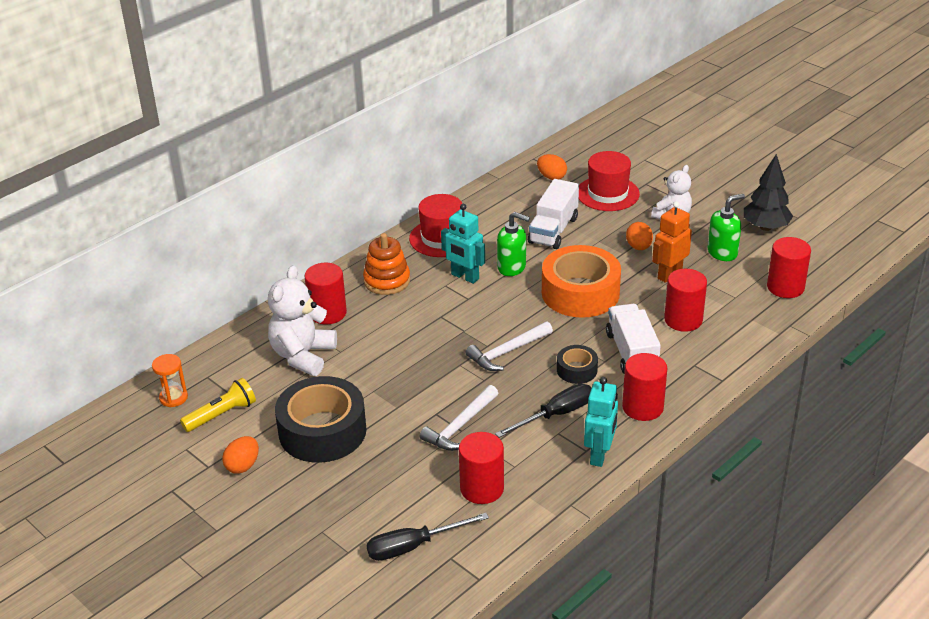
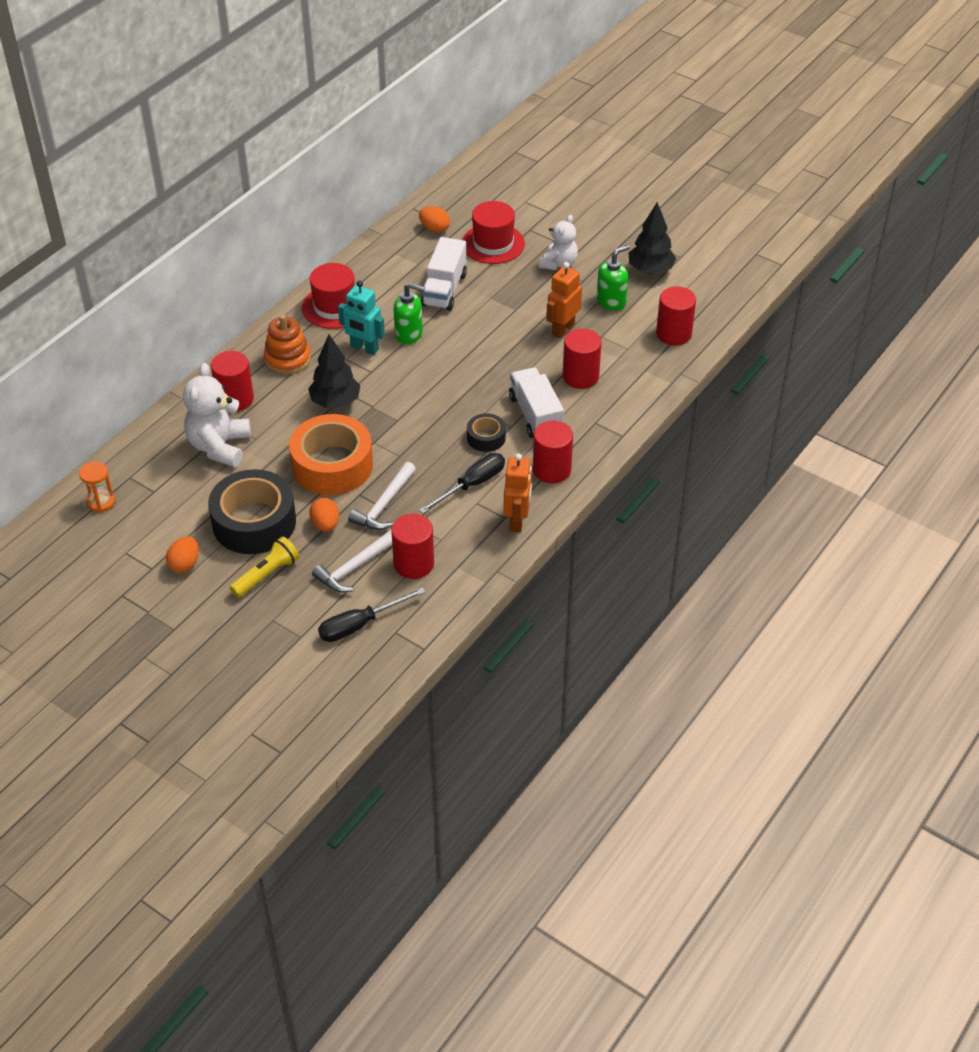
camera: 10 degrees left, 10 degrees up
(222, 414) = (153, 515): yellow flashlight -> yellow flashlight (266, 575)
(427, 324) = (335, 402): none -> black tree
(507, 352) = (417, 425): white hammer -> white hammer (355, 567)
(580, 293) = (479, 356): orange tape -> orange tape (332, 465)
(599, 455) = (517, 520): turquoise robot -> orange robot
(639, 247) = (530, 302): orange egg -> orange egg (325, 524)

